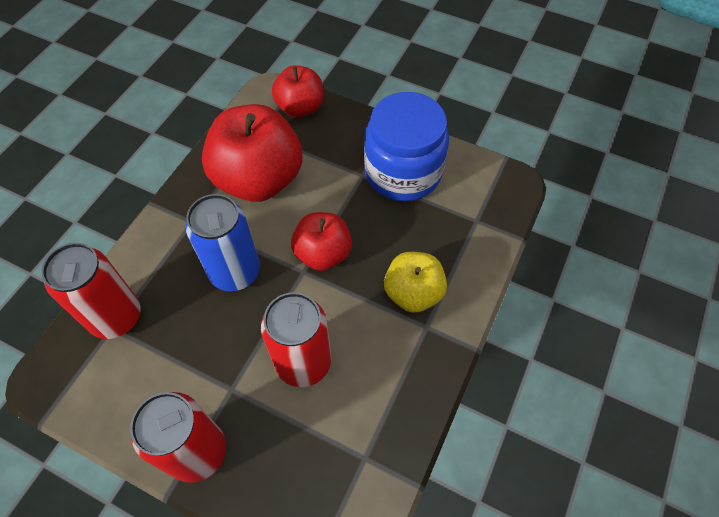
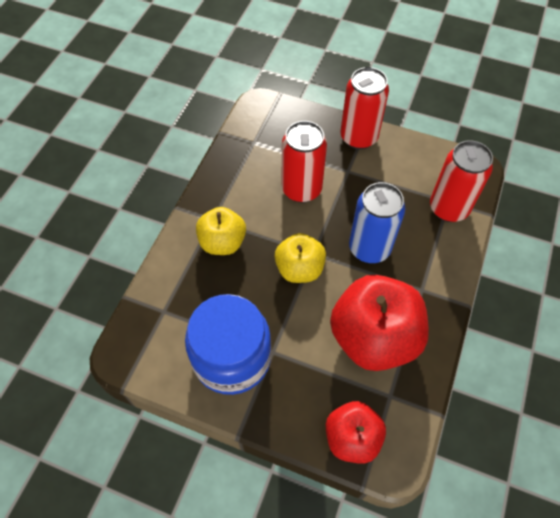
camera: 175 degrees right, 0 degrees up
(323, 254) = (299, 269): red apple -> yellow apple

